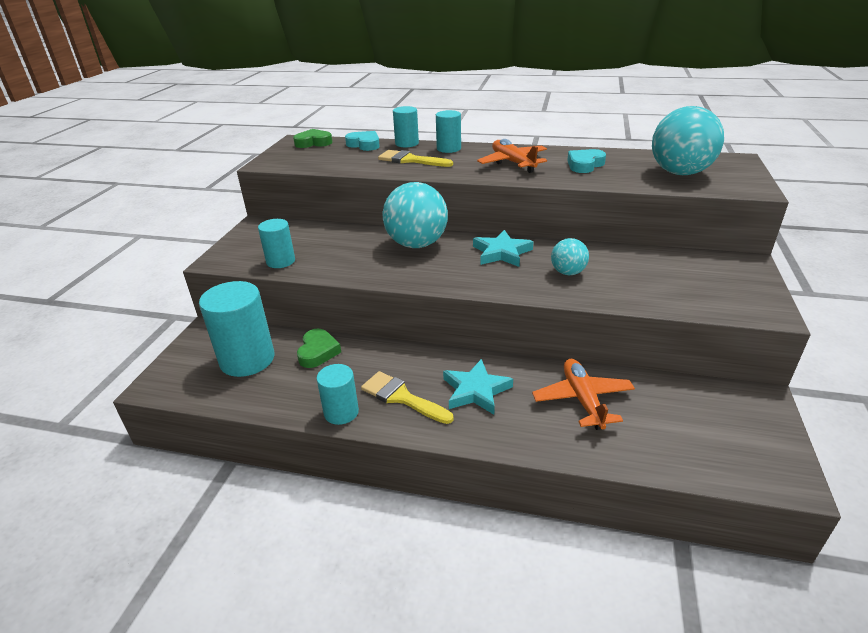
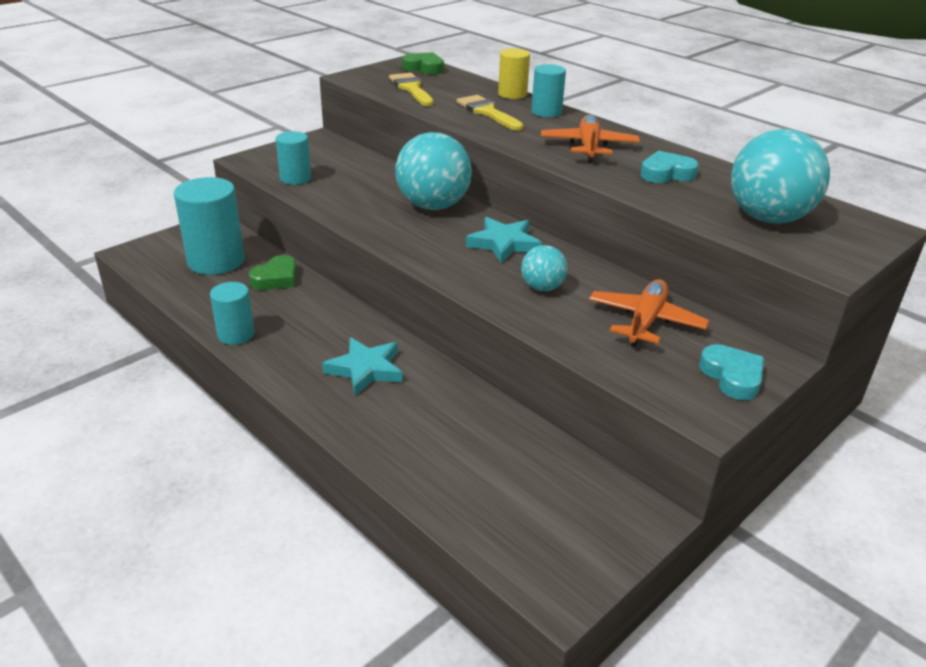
camera: 30 degrees right, 0 degrees up
(364, 144) = (469, 83): turquoise heart -> turquoise heart (732, 376)
(401, 397) = (296, 345): yellow brush -> yellow brush (411, 88)
(407, 143) = (512, 94): turquoise cylinder -> yellow cylinder
(582, 400) = (452, 424): orange plane -> orange plane (645, 321)

